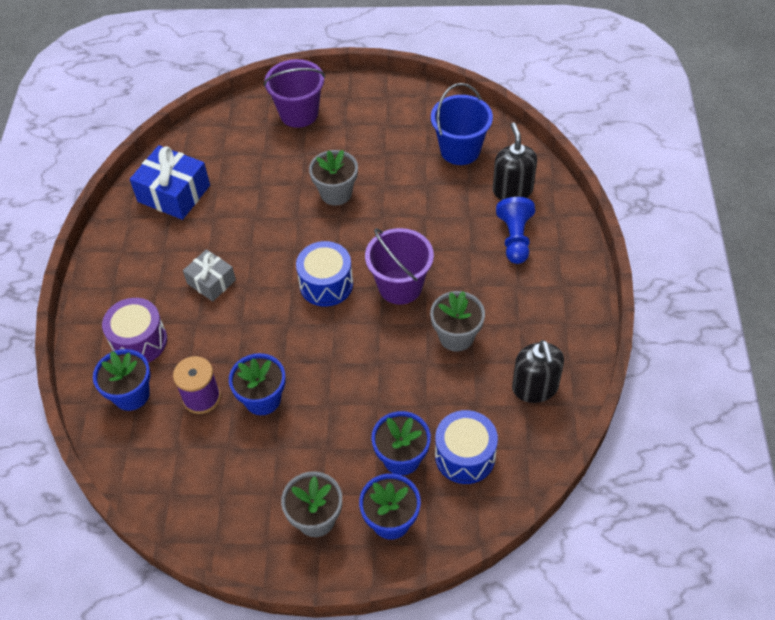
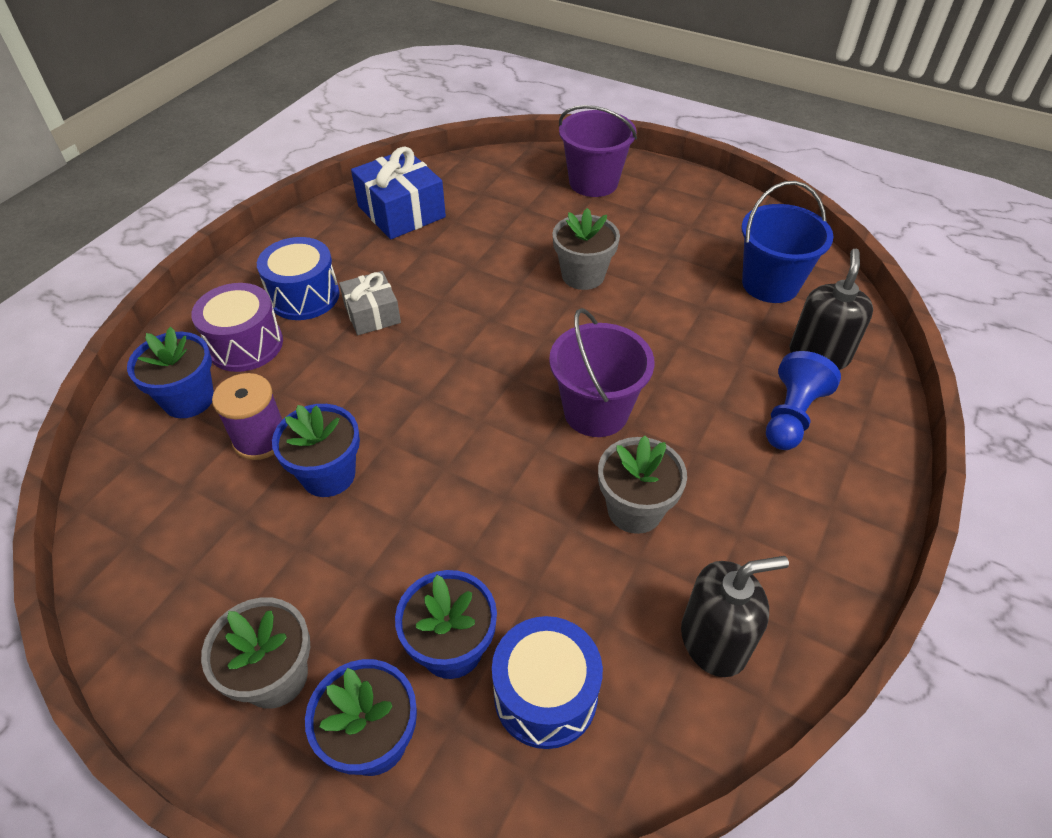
camera: 25 degrees right, 5 degrees down
(326, 284) = (503, 371): blue drum -> blue drum (304, 296)
(535, 388) = (714, 640): black soap dispenser -> black soap dispenser turned 120 degrees counterclockwise

